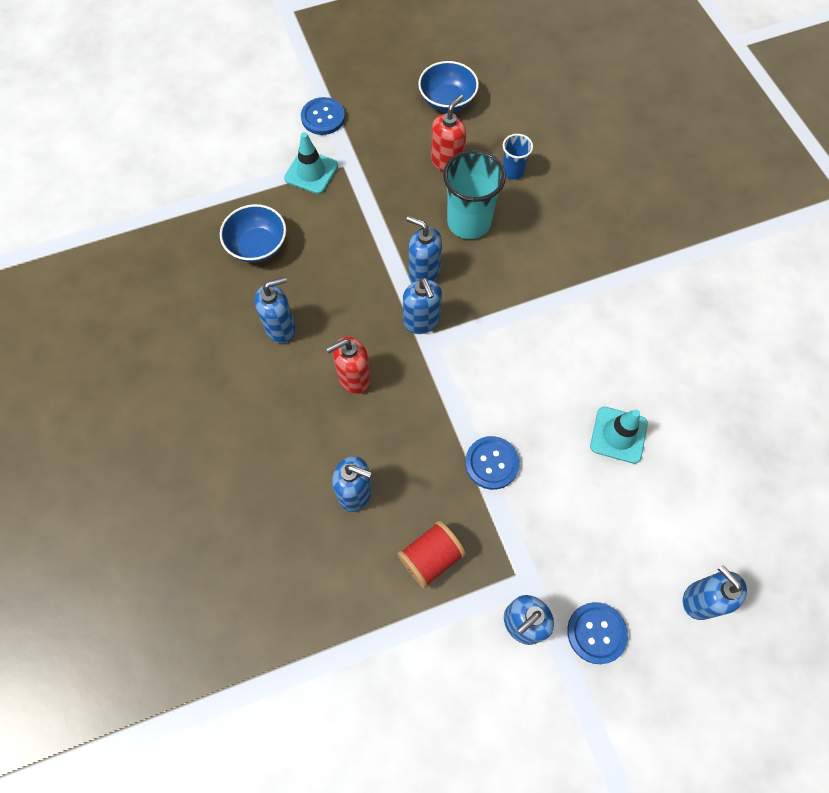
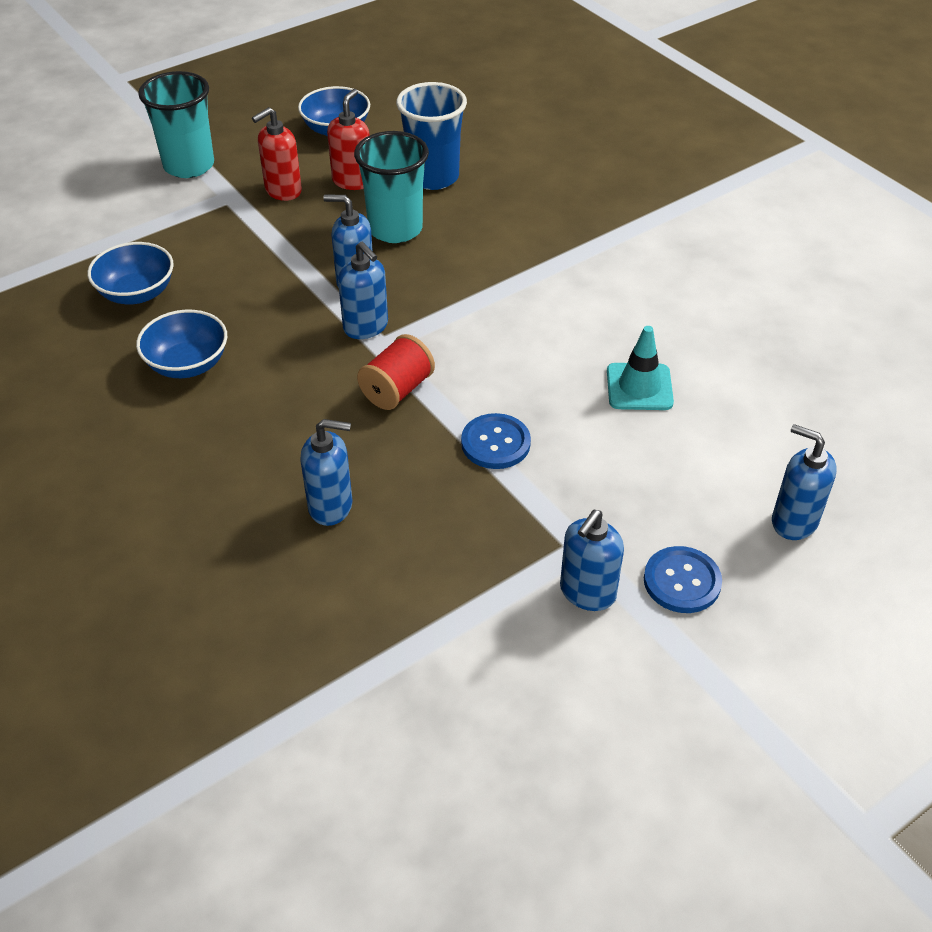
camera: 15 degrees left, 20 degrees down
(281, 328) = (187, 364): blue soap dispenser -> blue bowl
(311, 172) = (187, 215): turquoise traffic cone -> none
(323, 117) = (189, 166): blue button -> turquoise cup
(354, 378) = (296, 395): red soap dispenser -> red soap dispenser (283, 191)
(431, 557) = (449, 551): red spool -> red spool (397, 390)
(513, 171) = (433, 177): blue cup -> blue cup, size x1.89

